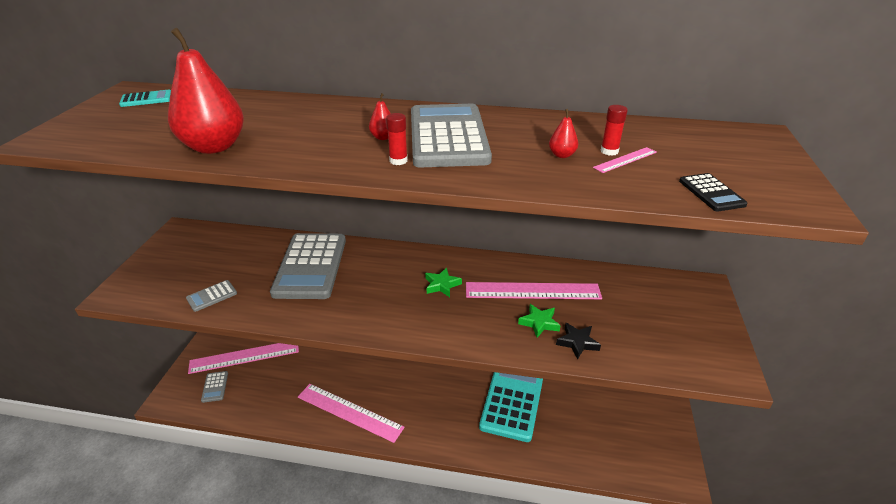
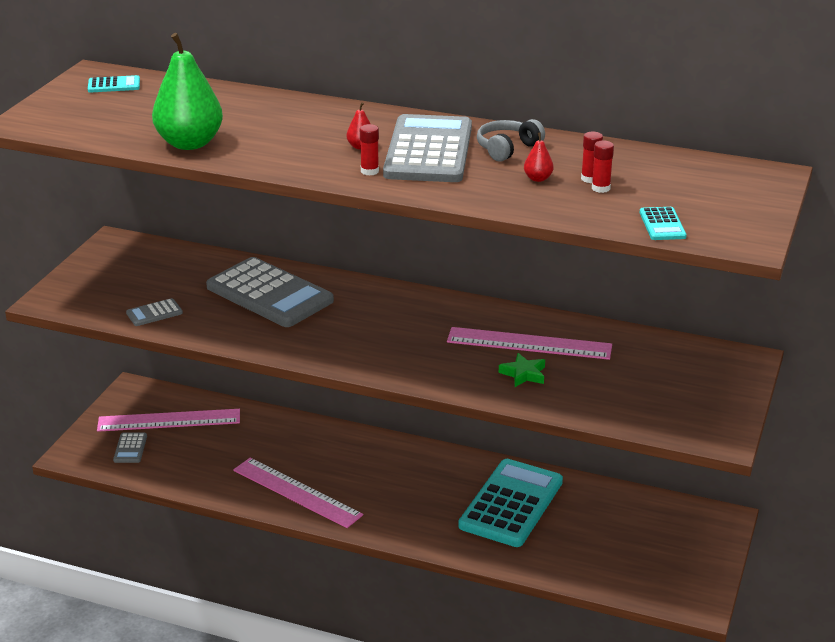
camera: 10 degrees right, 5 degrees down
(214, 147) = (189, 143): red pear -> green pear
(310, 266) = (269, 294): grey calculator -> grey calculator turned 60 degrees counterclockwise
(442, 285) = (422, 327): green star -> none
(518, 129) = (507, 149): none -> grey headphones
(577, 342) = (559, 396): black star -> none
(625, 160) = (600, 188): pink ruler -> red glue stick
(711, 193) = (662, 224): black calculator -> turquoise calculator

